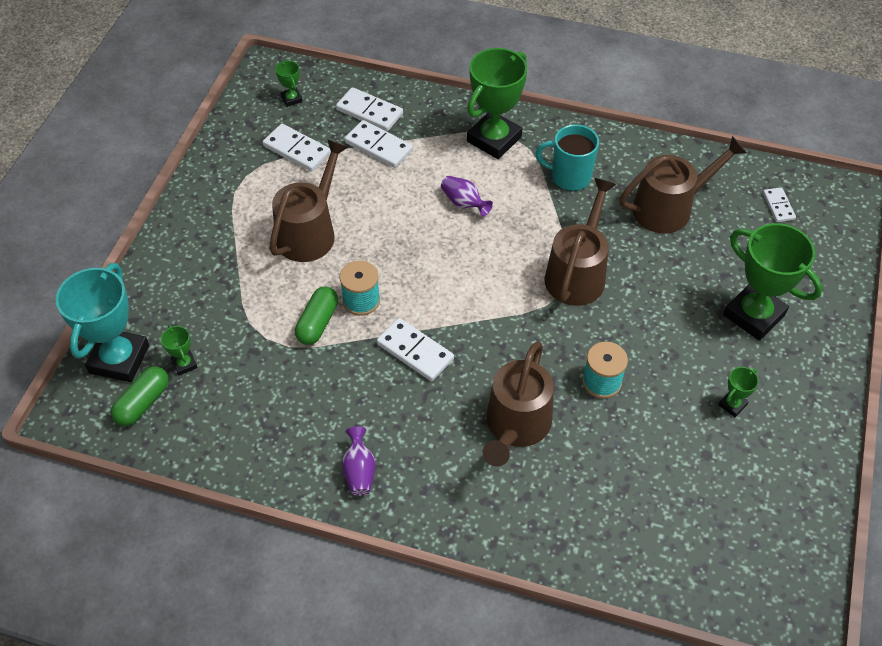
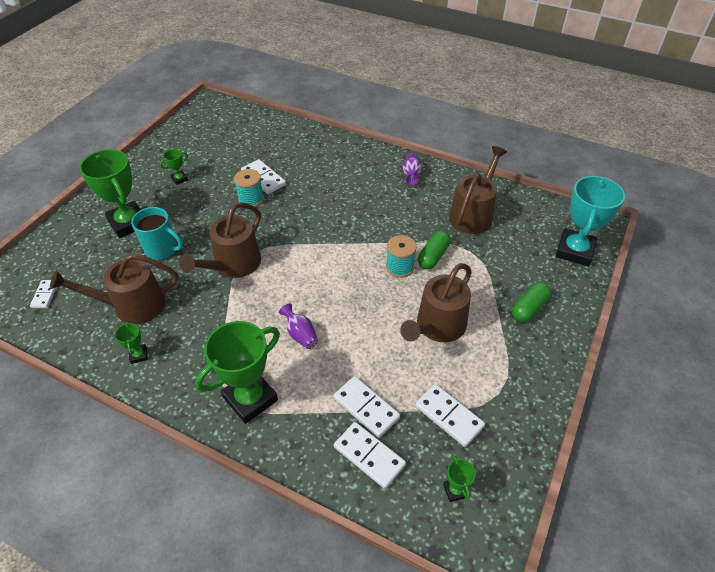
camera: 170 degrees left, 5 degrees down
(143, 403) = (550, 223): green capsule -> green capsule (529, 308)
(184, 364) = (527, 242): green trophy -> green trophy (138, 355)
(415, 351) = (366, 230): white domino -> white domino (263, 178)
(516, 426) = (313, 184): brown watering can -> brown watering can (473, 214)
(569, 177) = (198, 346): turquoise mug -> turquoise mug (162, 250)

